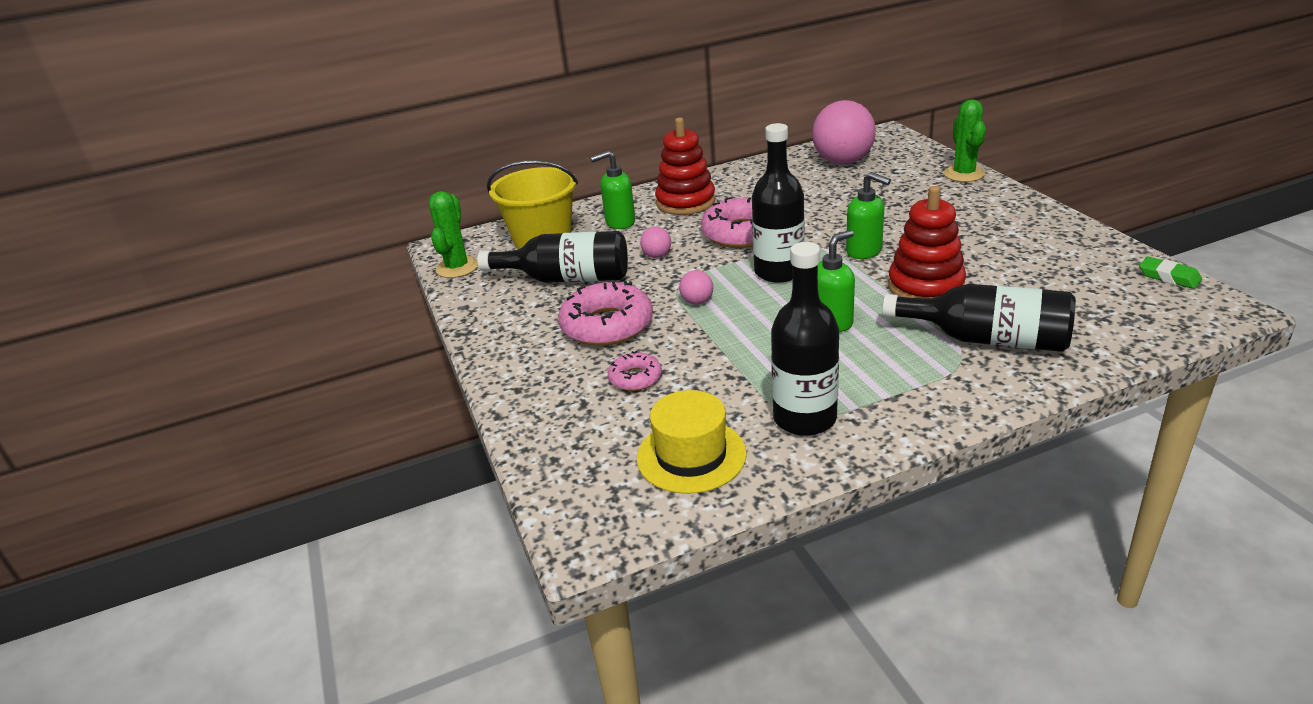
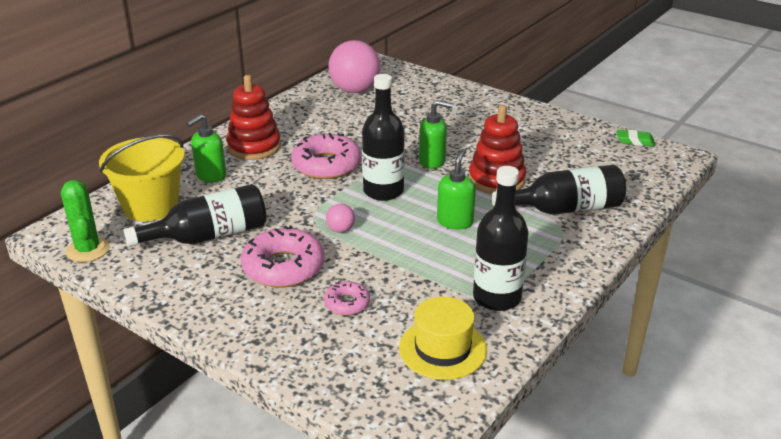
camera: 35 degrees left, 0 degrees up
(657, 256) = (272, 199): pink ball -> none
(964, 174) = (452, 87): green cactus -> none

